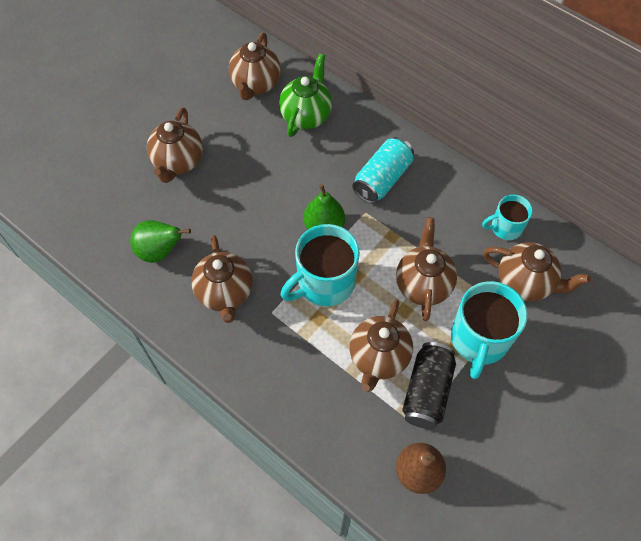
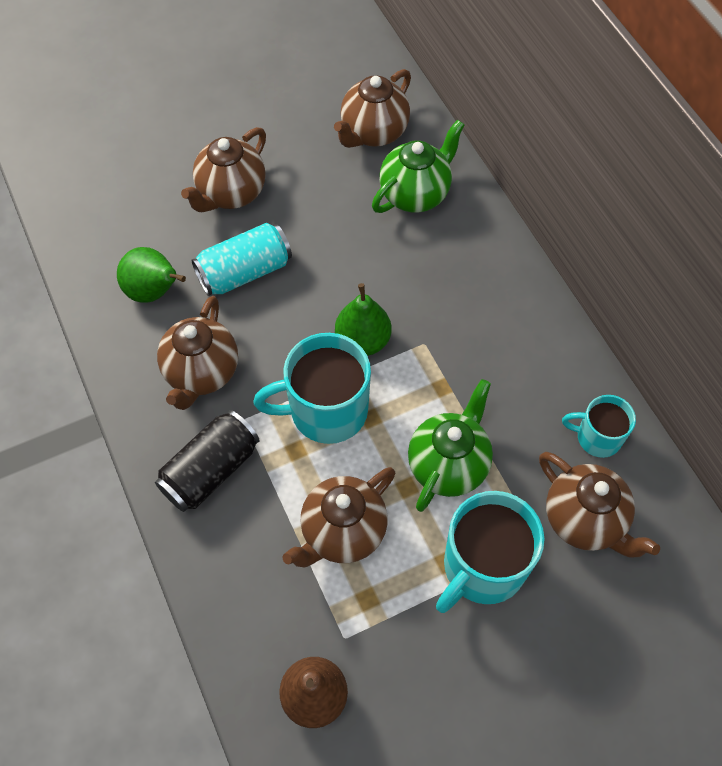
camera: 25 degrees right, 0 degrees up
(382, 179) = (468, 310): turquoise can -> turquoise can (244, 272)
(423, 284) = (448, 465): brown teapot -> green teapot
(427, 391) = (380, 601): black can -> black can (211, 470)

